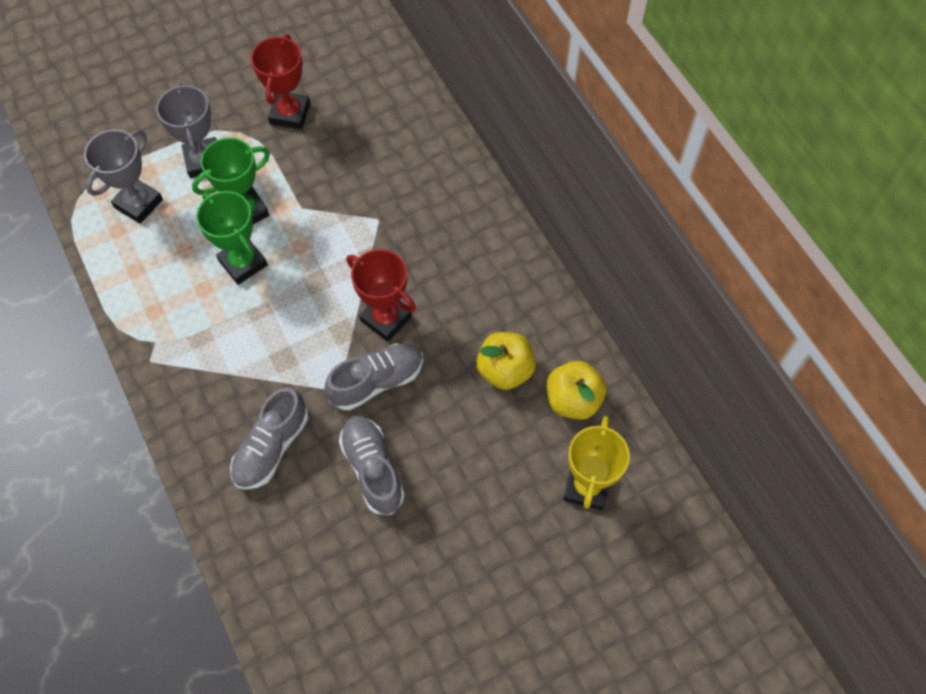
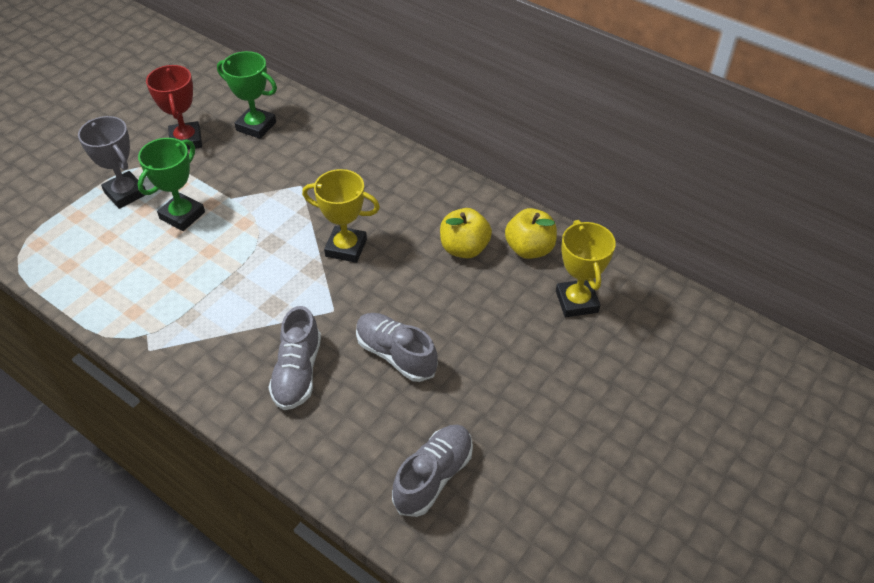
camera: 25 degrees left, 15 degrees down
(138, 203) = (79, 241): grey trophy -> none
(243, 263) = (199, 251): green trophy -> green trophy (256, 126)
(377, 381) = (363, 293): grey shoe -> grey shoe (433, 477)
(386, 318) = (346, 248): red trophy -> yellow trophy

